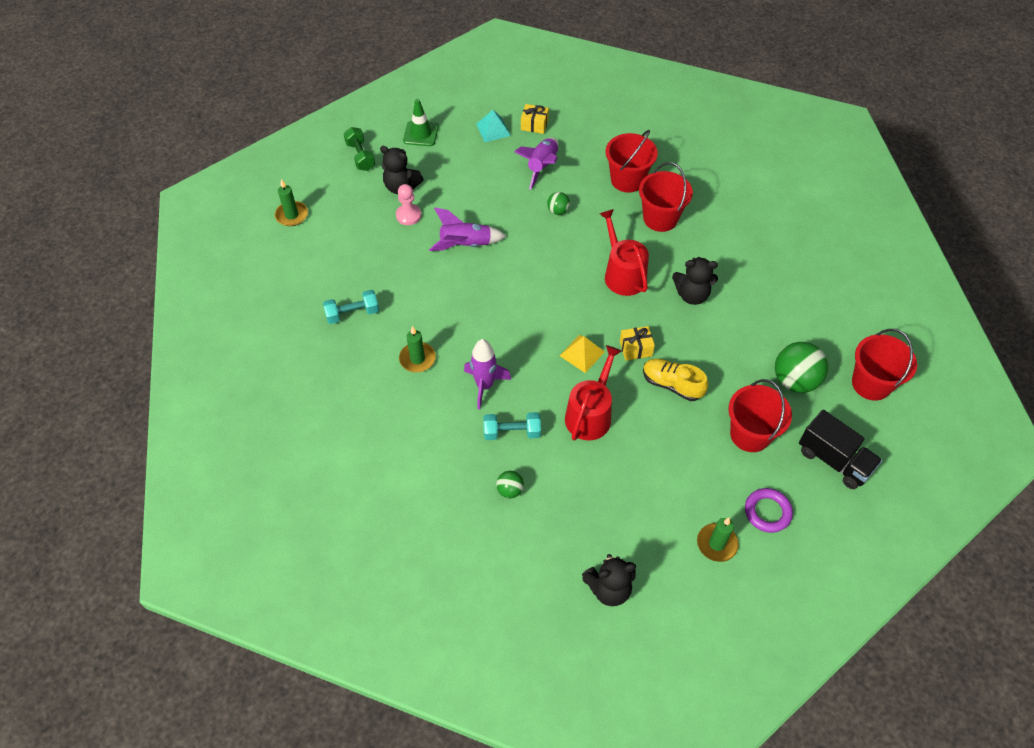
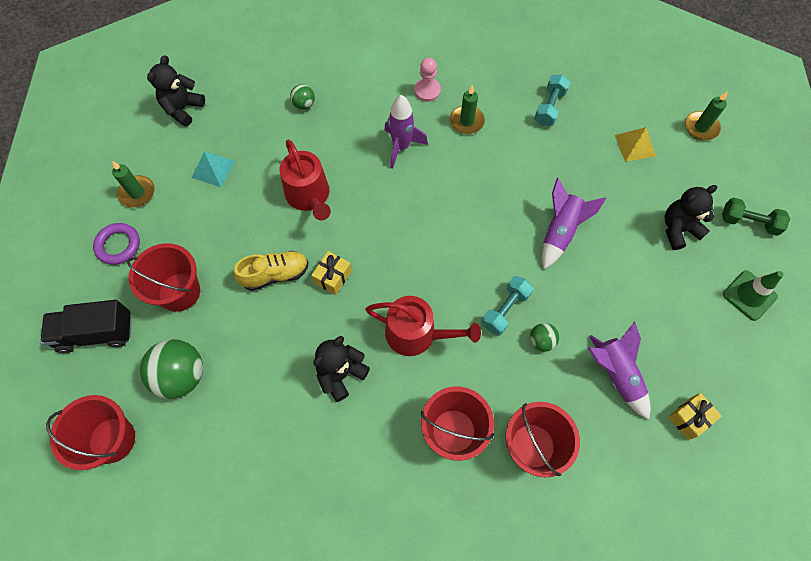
camera: 130 degrees right, 10 degrees up
(408, 215) = (634, 212): pink pawn -> pink pawn (427, 91)
(493, 129) = (710, 369): turquoise pyramid -> turquoise pyramid (213, 169)
(512, 432) = (346, 136): turquoise dumbbell -> turquoise dumbbell (505, 310)
(582, 353) = (366, 233): yellow pyramid -> yellow pyramid (635, 145)

